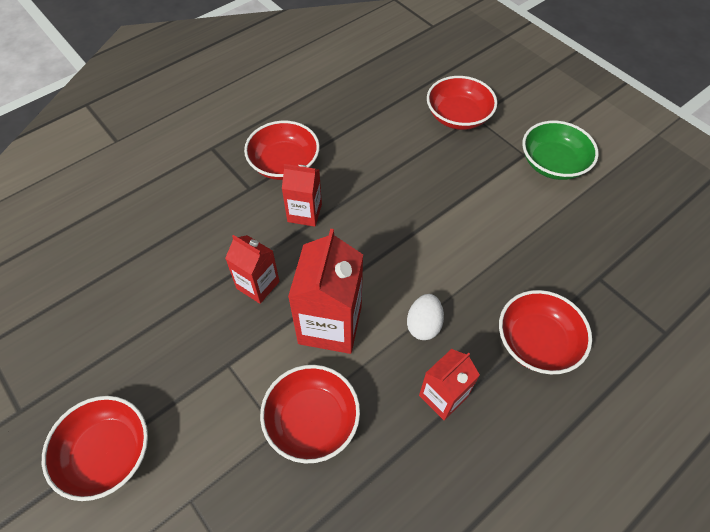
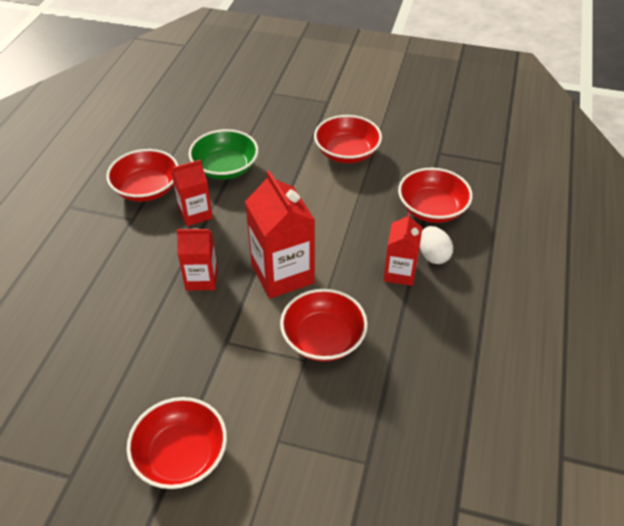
camera: 35 degrees left, 10 degrees down
(423, 325) = (349, 238): white egg -> white egg (433, 255)
(458, 116) = (259, 98): red bowl -> red bowl (347, 152)
(552, 163) = (352, 99): green bowl -> green bowl (225, 168)

